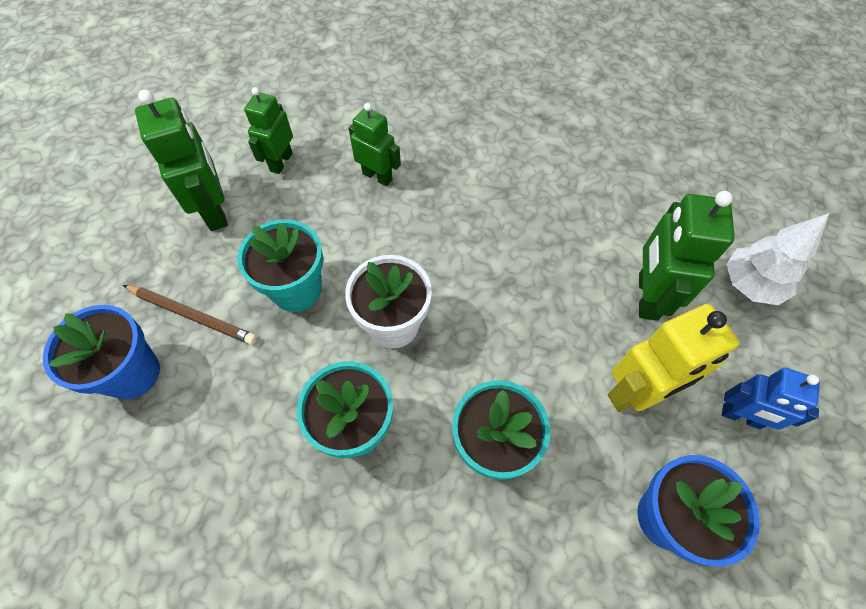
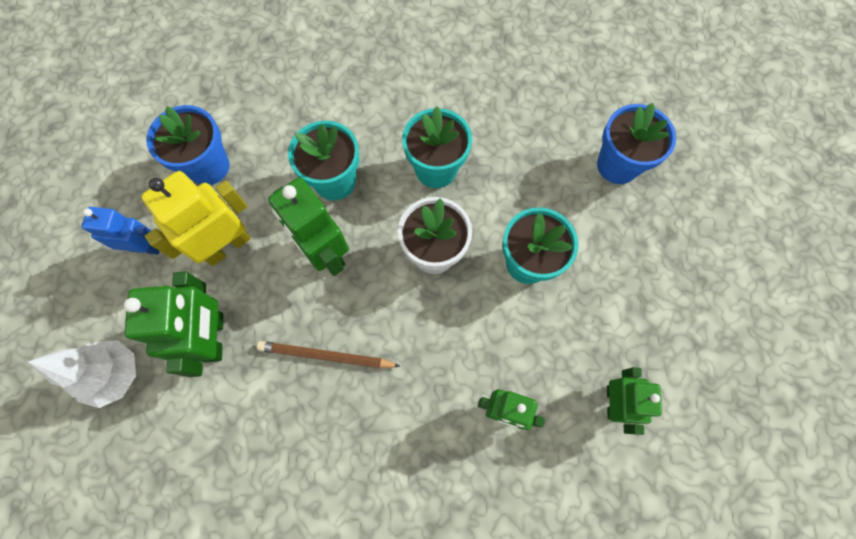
camera: 165 degrees right, 10 degrees up
(192, 315) = (601, 219): brown pencil -> brown pencil (326, 356)
(215, 210) = (644, 323): green robot -> green robot (325, 253)

